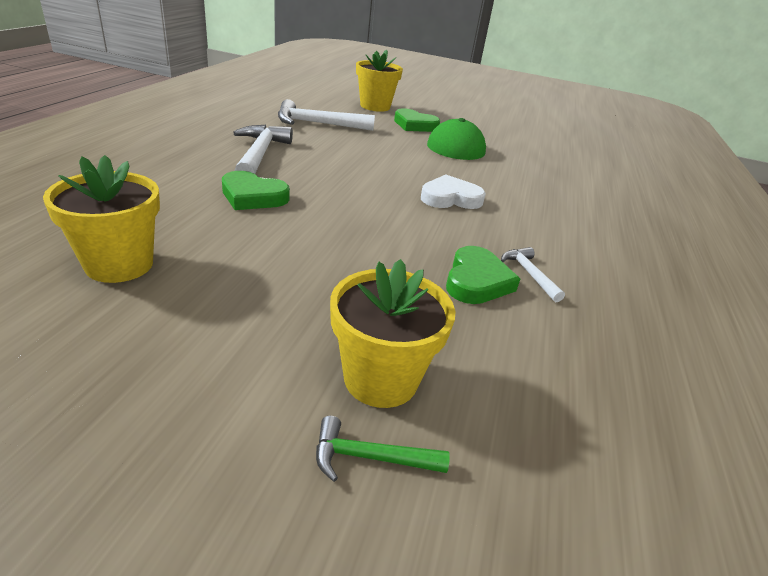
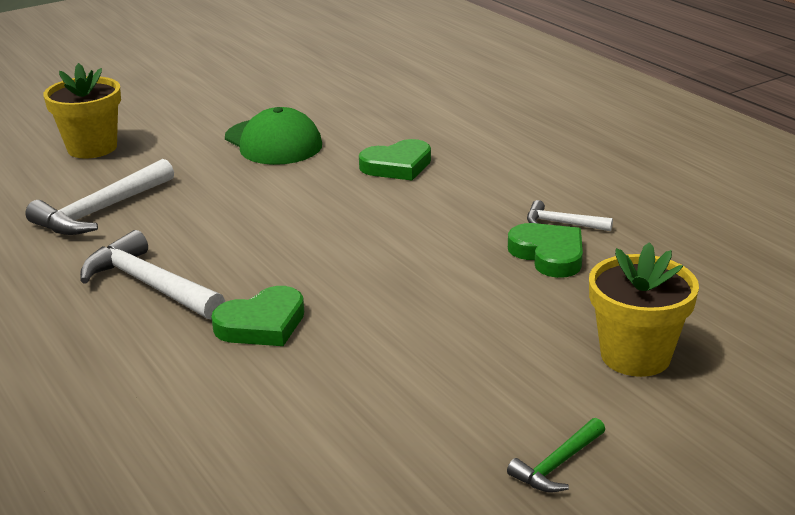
camera: 45 degrees left, 5 degrees down
(119, 264) = (334, 452): yellow flower pot -> none
(370, 457) = (711, 391): green hammer -> green hammer (557, 464)
(414, 125) = (186, 145): green heart -> green heart (397, 166)
(450, 198) = (392, 202): white heart -> none

